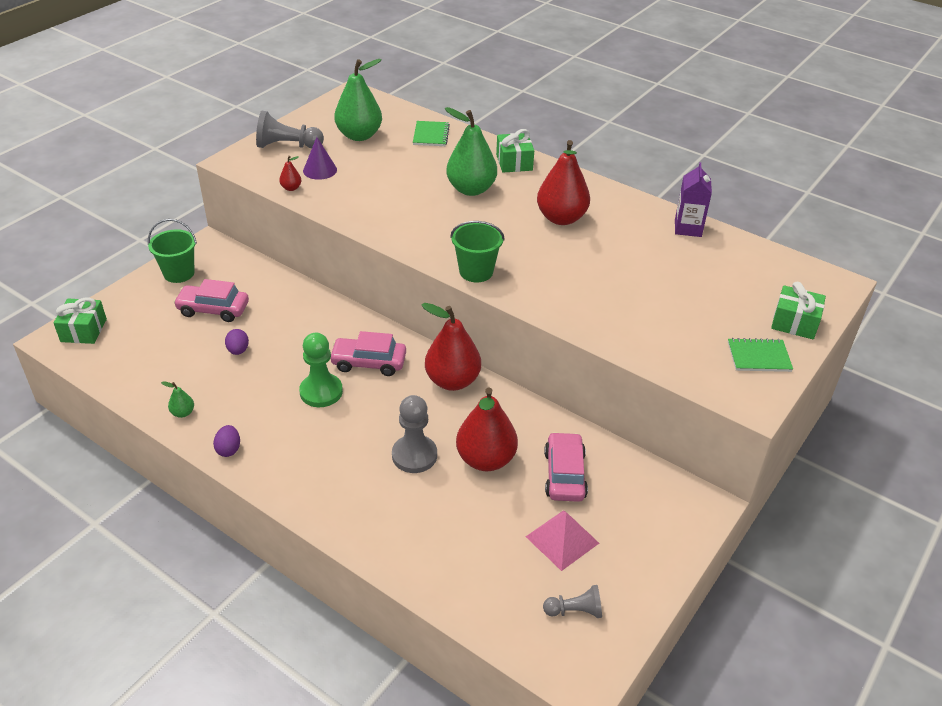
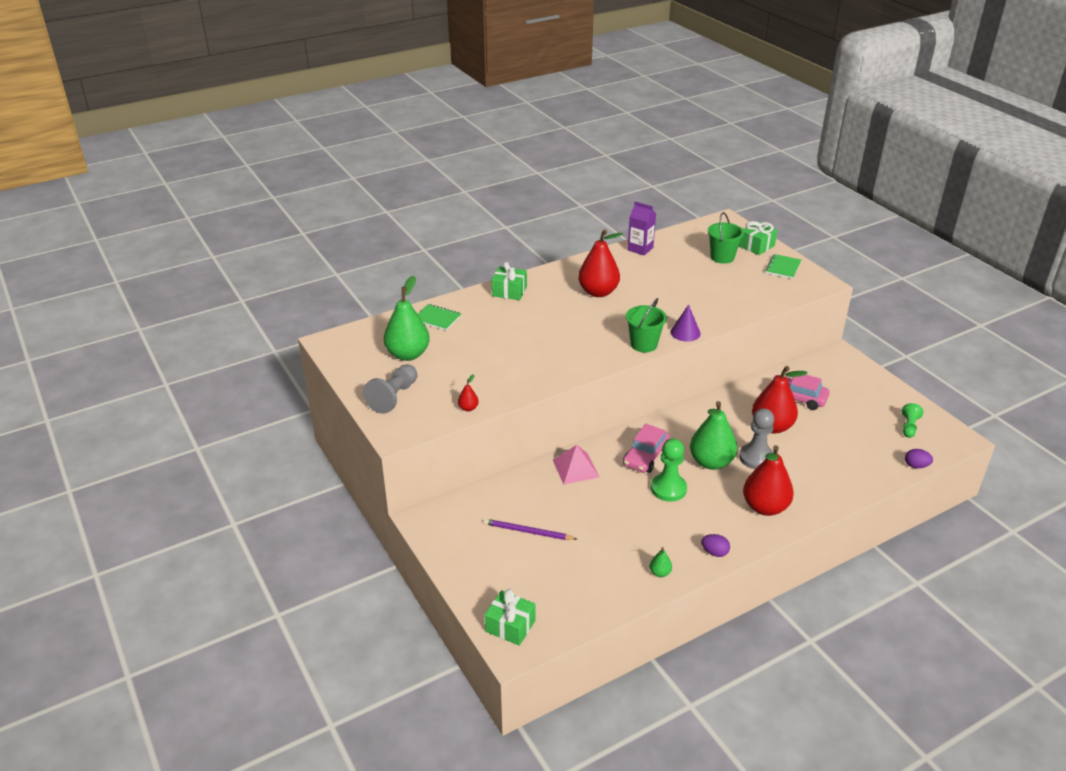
camera: 65 degrees left, 5 degrees down
(179, 273) = (457, 546): green bucket -> green bucket (722, 257)
(213, 309) = (528, 532): pink car -> purple pencil
(238, 350) = (594, 526): purple egg -> purple egg (916, 466)
(320, 170) = (450, 387): purple cone -> purple cone (685, 332)
(452, 381) = (685, 420): red pear -> red pear (765, 507)
(471, 189) = (534, 320): green pear -> green pear (711, 462)
(562, 539) = (852, 415): pink pyramid -> pink pyramid (575, 468)
(575, 611) = (909, 427): grey pawn -> green pawn

